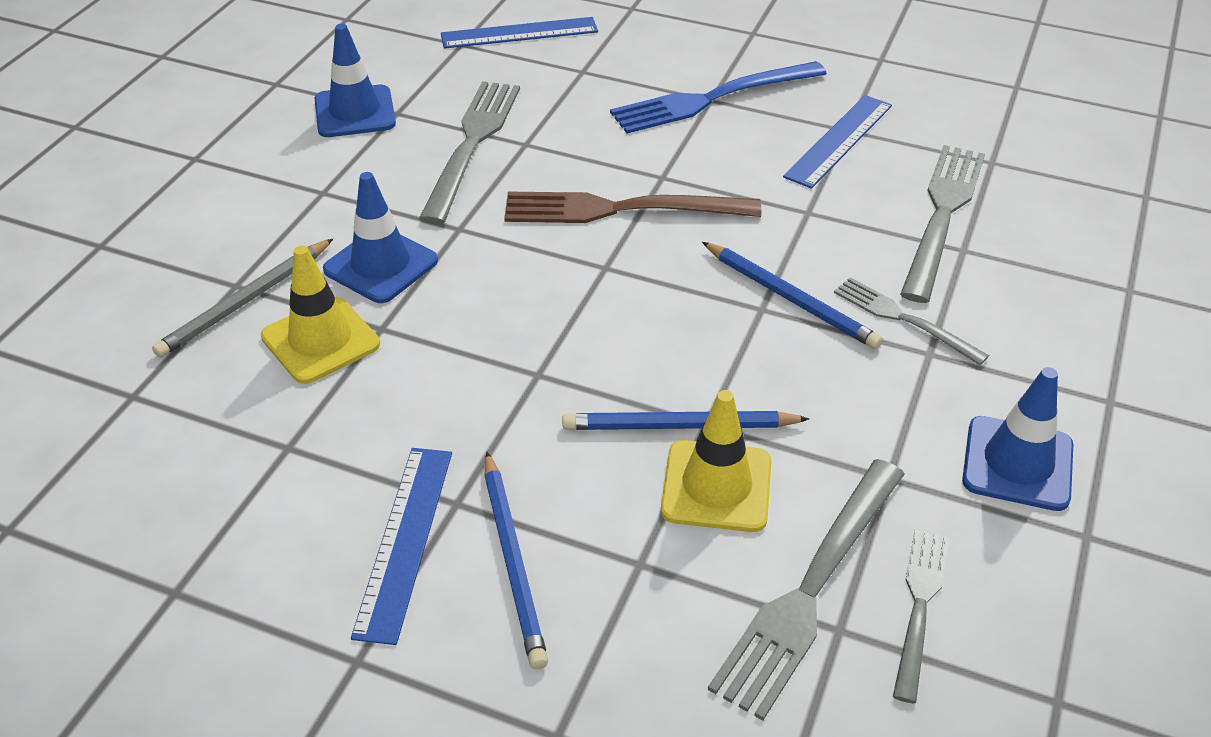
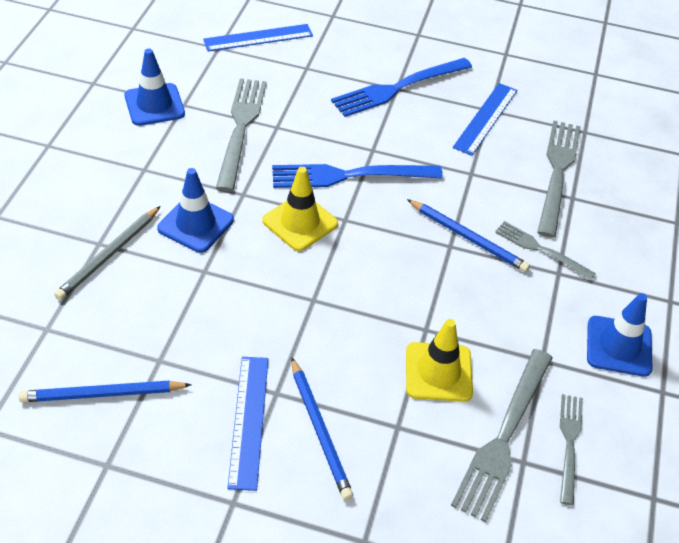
camera: 10 degrees left, 5 degrees up
(320, 340) = (166, 282): yellow traffic cone -> yellow traffic cone (300, 222)
(620, 209) = (349, 175): brown fork -> blue fork
(679, 426) = (410, 332): blue pencil -> blue pencil (102, 394)

